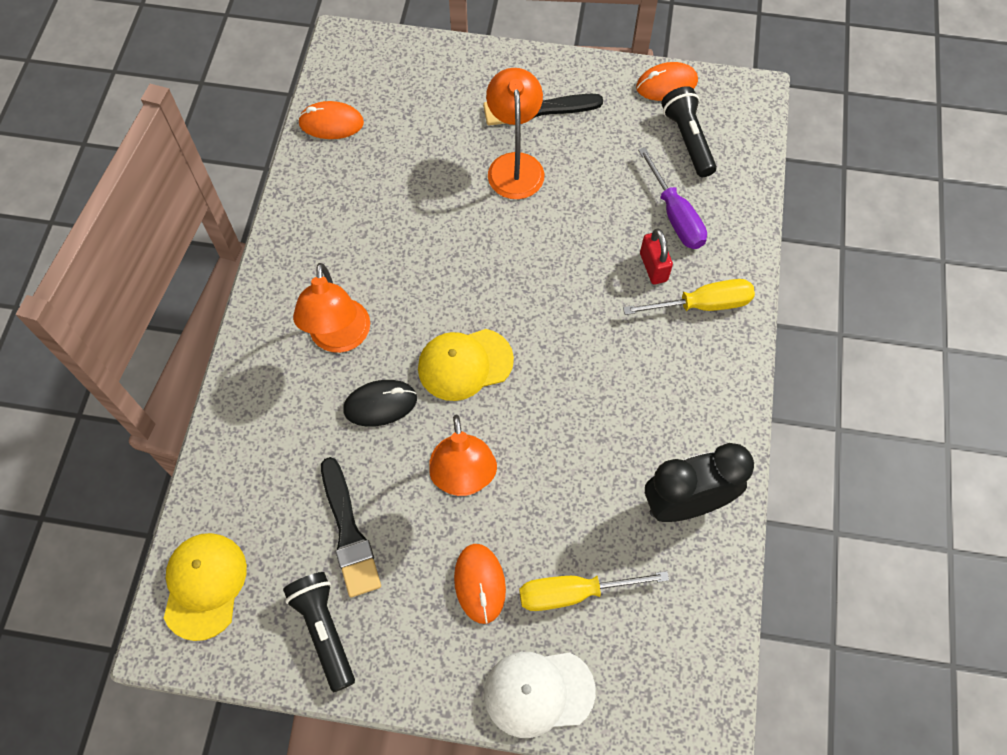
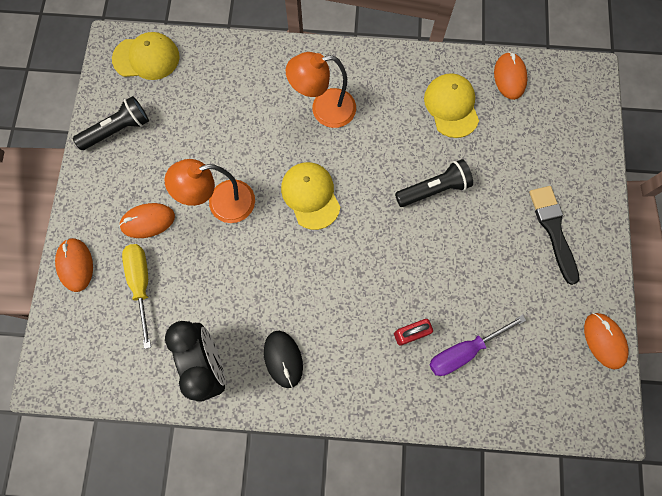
camera: 85 degrees right, 10 degrees up
(349, 533) = (181, 135): black brush -> none
(361, 190) = (451, 106): none -> yellow cap
(380, 404) = (275, 143): black mouse -> black mouse (283, 359)
(515, 165) = (493, 217): orange lamp -> none
(538, 692) = (75, 265): white cap -> orange mouse
(688, 140) = (546, 361): black flashlight -> black flashlight (433, 189)
(702, 305) = (380, 375): yellow screwdriver -> none

